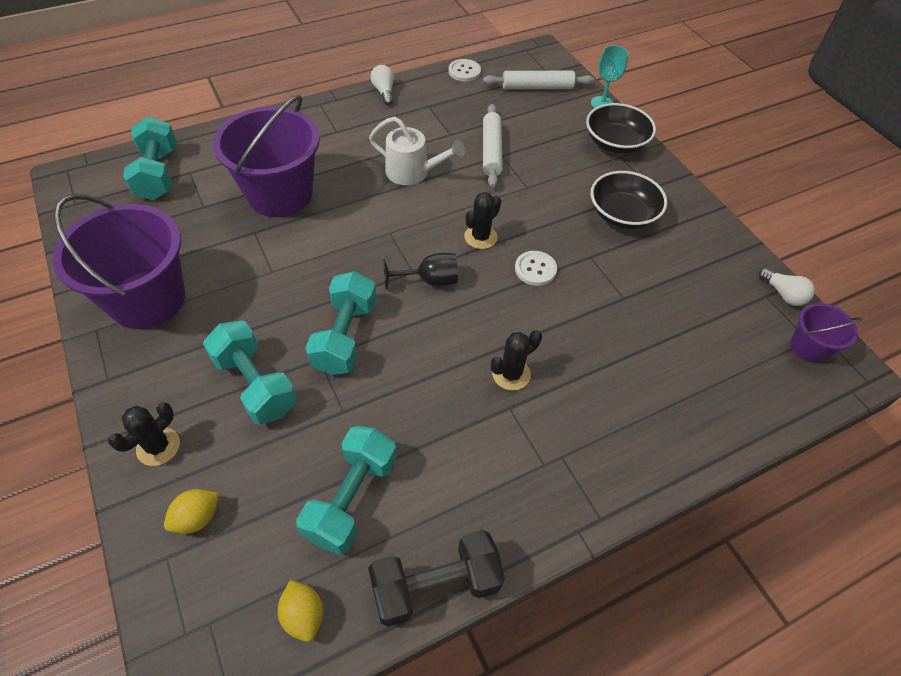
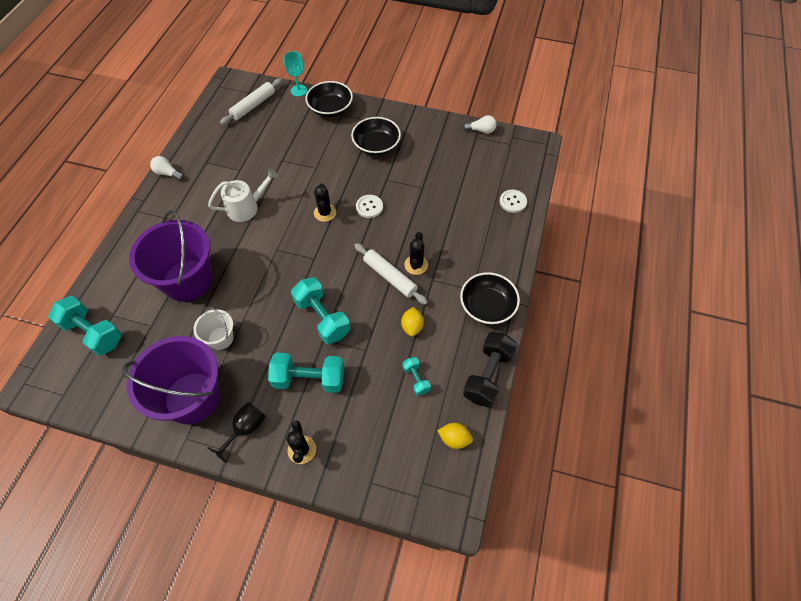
camera: 45 degrees left, 5 degrees up
(197, 517) = (362, 455): yellow lemon -> yellow lemon (412, 327)
(237, 269) = (220, 338): none -> white bucket
(352, 498) = (416, 379): turquoise dumbbell -> turquoise dumbbell, size x0.52
(430, 280) = (327, 255): black goblet -> black goblet (245, 429)
(464, 71) = (200, 126): white button -> white button (513, 202)
(491, 151) = (274, 162): white rolling pin -> white rolling pin (390, 277)
(538, 502) = (487, 306): none -> black bowl
(809, 347) = (513, 147): purple bucket -> none

